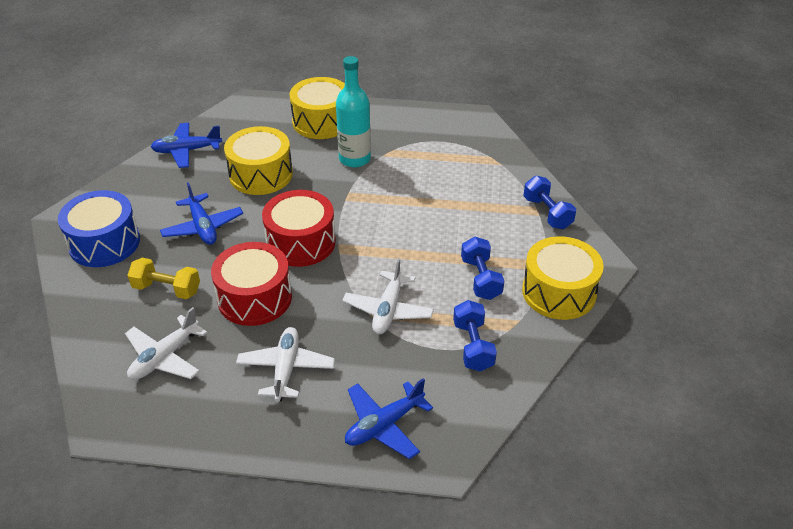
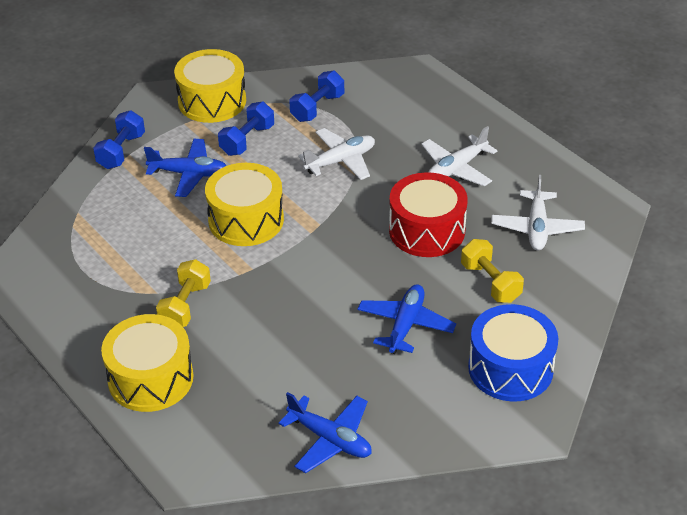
camera: 135 degrees left, 0 degrees up
(165, 357) = (537, 228): white plane -> white plane turned 105 degrees clockwise
(261, 174) = (291, 350): yellow drum -> yellow drum (246, 220)
(301, 242) = (338, 253): red drum -> none
(354, 159) = (185, 306): turquoise bottle -> yellow dumbbell
(384, 425) = (430, 104): blue plane -> blue plane (189, 174)

